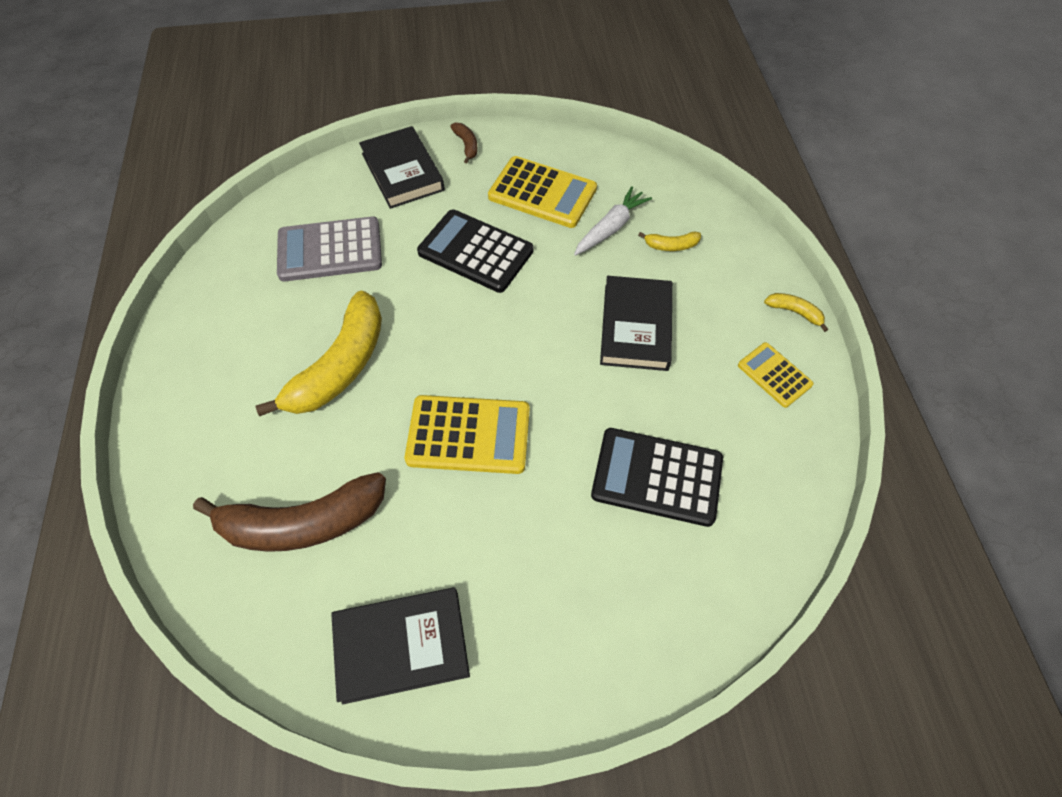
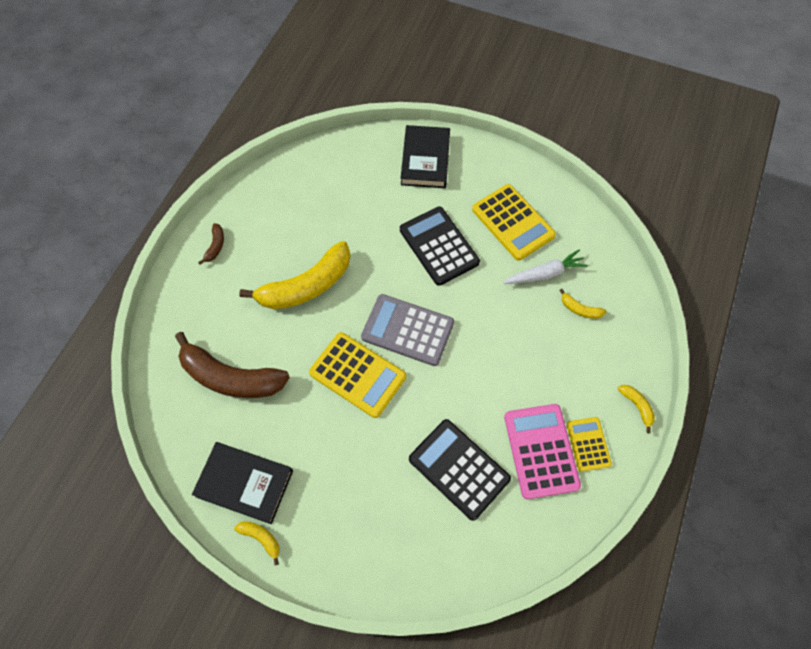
camera: 30 degrees right, 5 degrees up
(330, 250) = (344, 198): grey calculator -> grey calculator (407, 330)
(466, 145) = (482, 158): brown banana -> brown banana (215, 246)
(467, 703) = (261, 538): none -> yellow banana
(635, 327) = (513, 357): black book -> none
(731, 408) = (541, 451): none -> pink calculator

